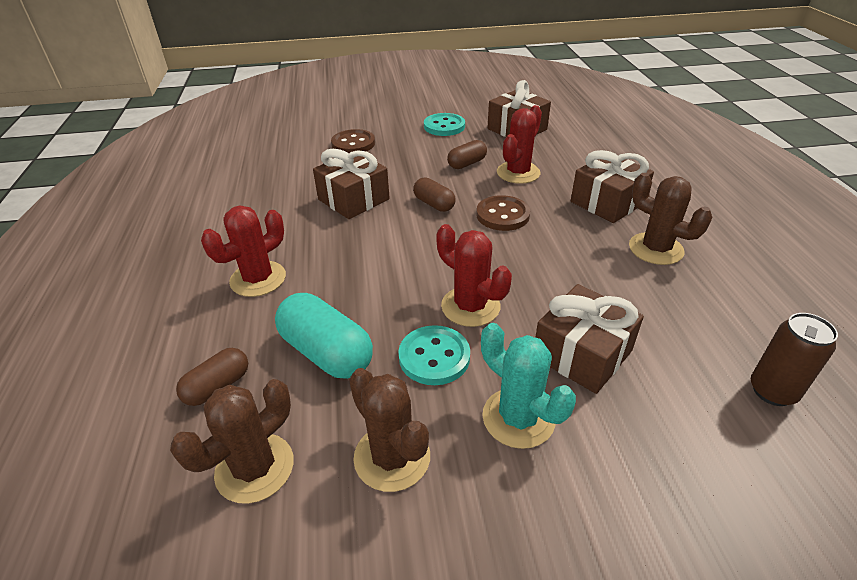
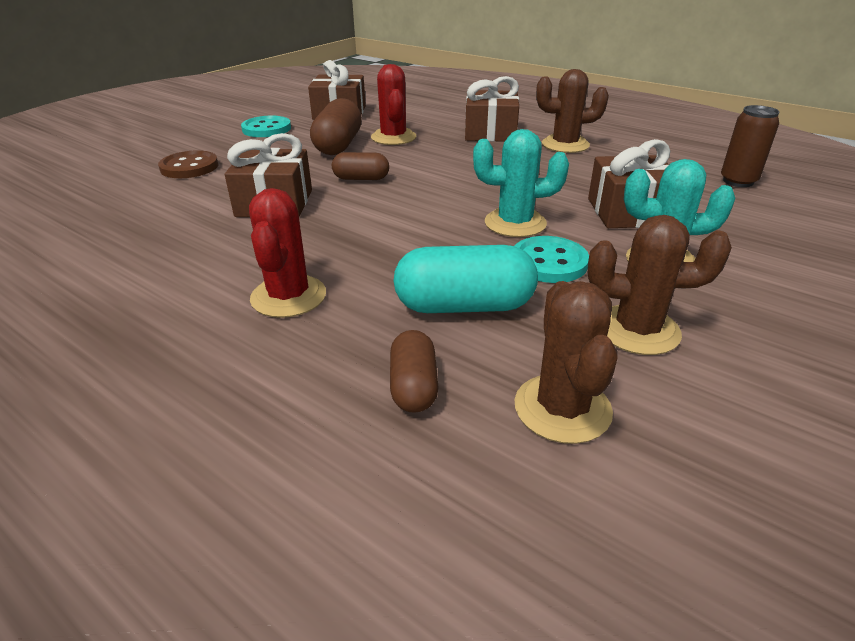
camera: 45 degrees left, 5 degrees down
(467, 164) = (338, 145): brown capsule -> brown capsule, size x1.69
(470, 306) = (515, 223): red cactus -> turquoise cactus
(502, 215) = (432, 165): brown button -> none

